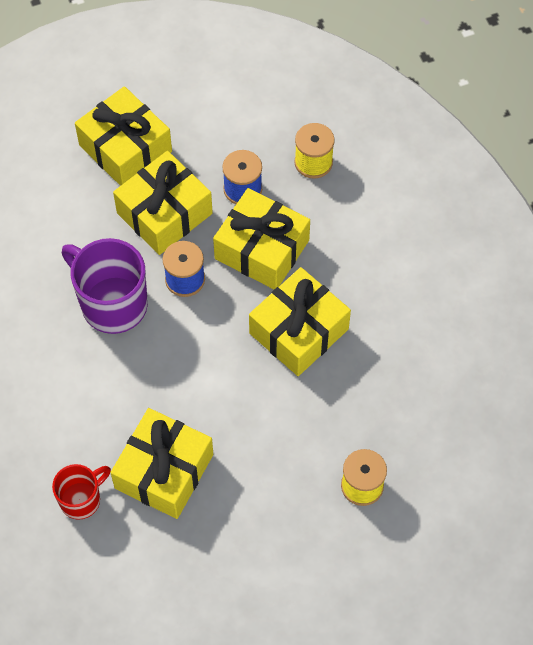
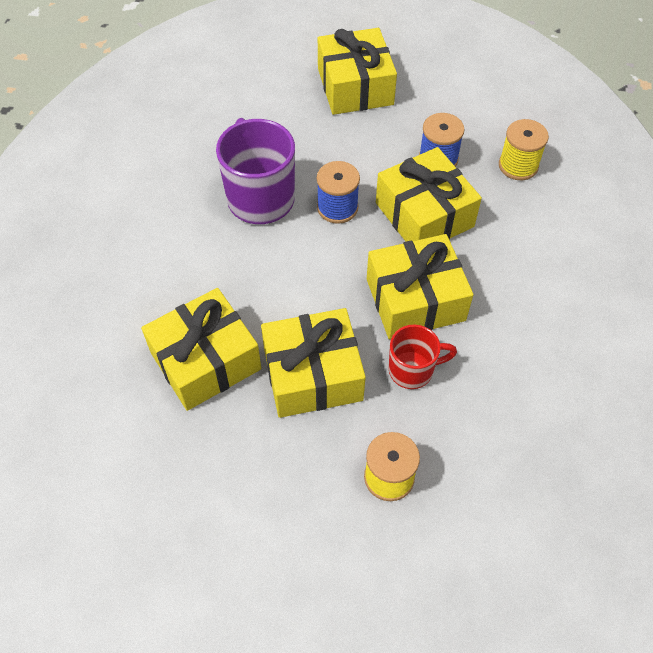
camera: 30 degrees right, 5 degrees down
(81, 499) = (115, 347): red mug -> red mug (412, 370)
(164, 213) = (355, 148): yellow gift -> yellow gift (313, 374)

